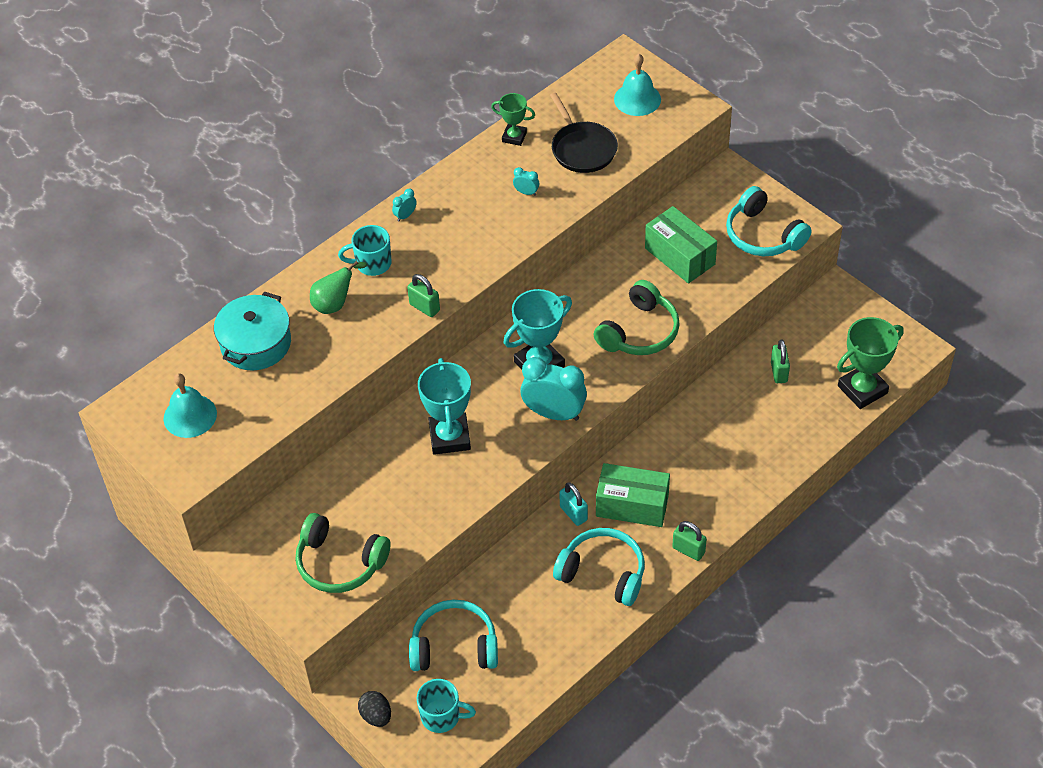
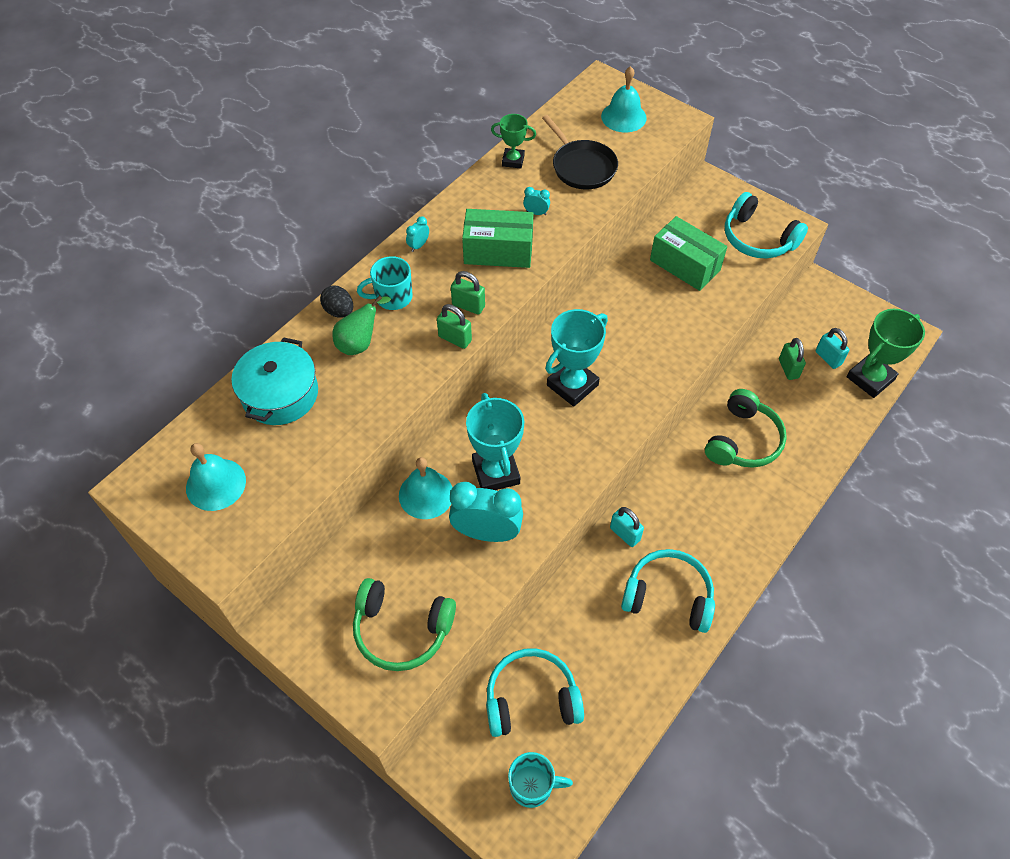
camera: 10 degrees left, 5 degrees up
(376, 716) = (461, 794): black egg -> black egg (339, 311)
(380, 450) = (426, 494): none -> turquoise bell
(554, 413) = (598, 436): turquoise clock -> turquoise clock (486, 533)
(632, 505) = (681, 519): green box -> green box (498, 251)
(639, 332) = (664, 343): green headphones -> green headphones (743, 440)
(688, 550) = (748, 561): green padlock -> green padlock (468, 306)
(824, 365) = (828, 358): none -> turquoise padlock

